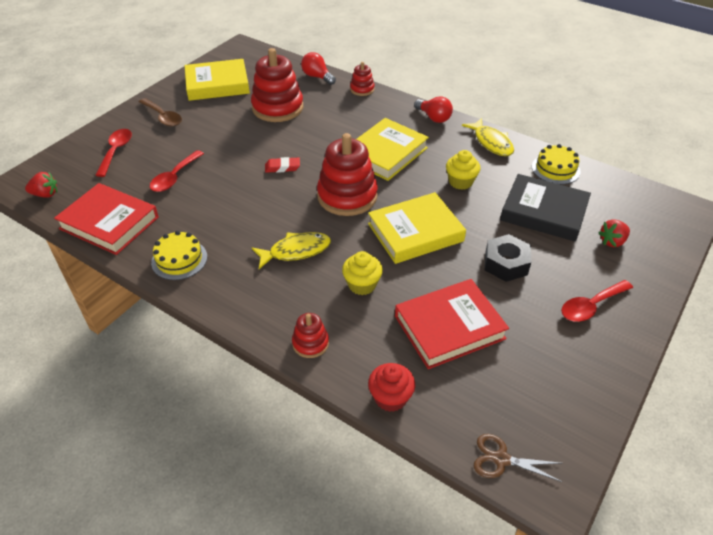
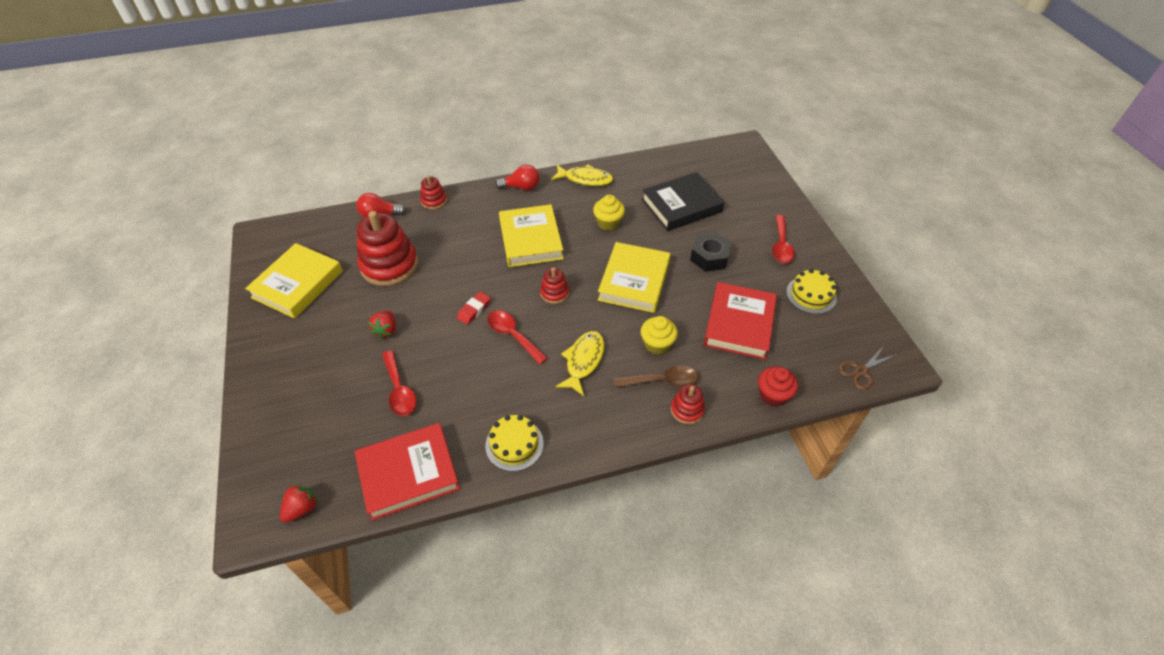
camera: 50 degrees left, 5 degrees up
(116, 151) = (304, 416): red spoon -> red spoon (513, 335)
(163, 117) = (295, 351): brown spoon -> brown spoon (662, 381)
(347, 196) = (554, 293): red stacking toy -> red stacking toy, size x0.49
(555, 169) = (647, 170): yellow cake -> yellow cake (811, 295)
(612, 241) = (738, 196): red strawberry -> red strawberry (386, 330)

